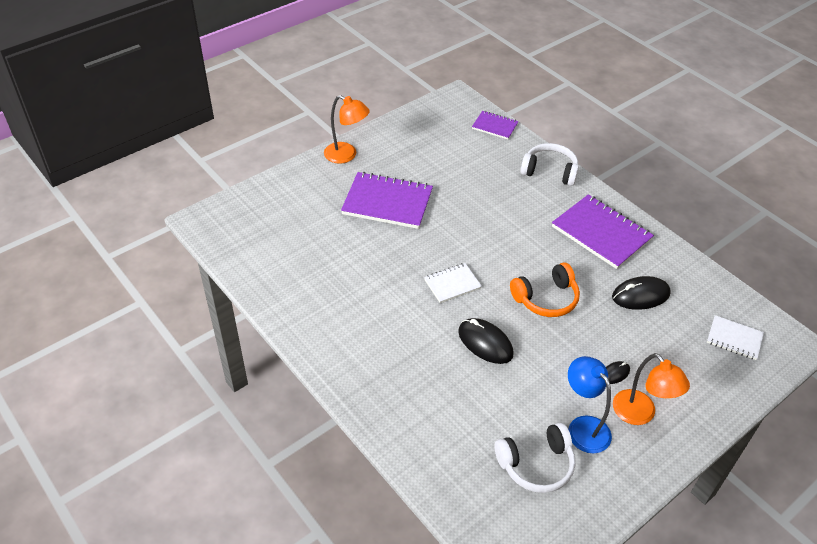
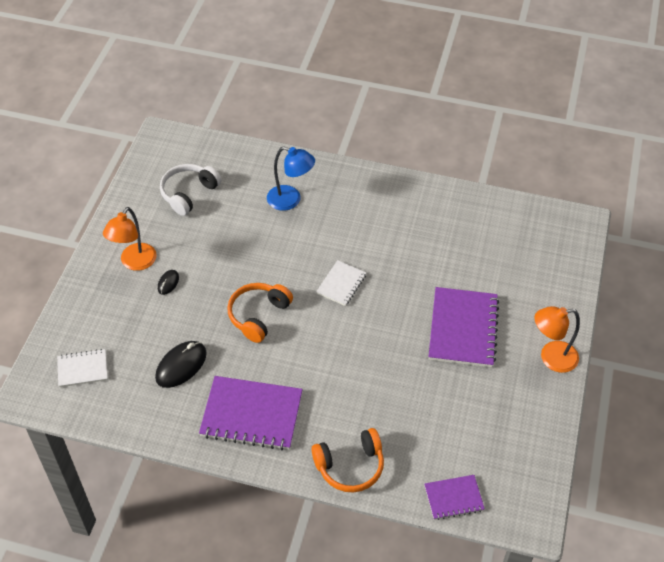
camera: 145 degrees right, 5 degrees up
(387, 202) = (463, 329): purple notebook -> purple notebook turned 60 degrees counterclockwise
(485, 343) = (279, 252): black mouse -> none
(549, 171) = (350, 466): white headphones -> orange headphones
(583, 427) = (171, 232): blue lamp -> blue lamp (290, 200)
(640, 414) = (134, 263): orange lamp -> orange lamp turned 90 degrees counterclockwise

